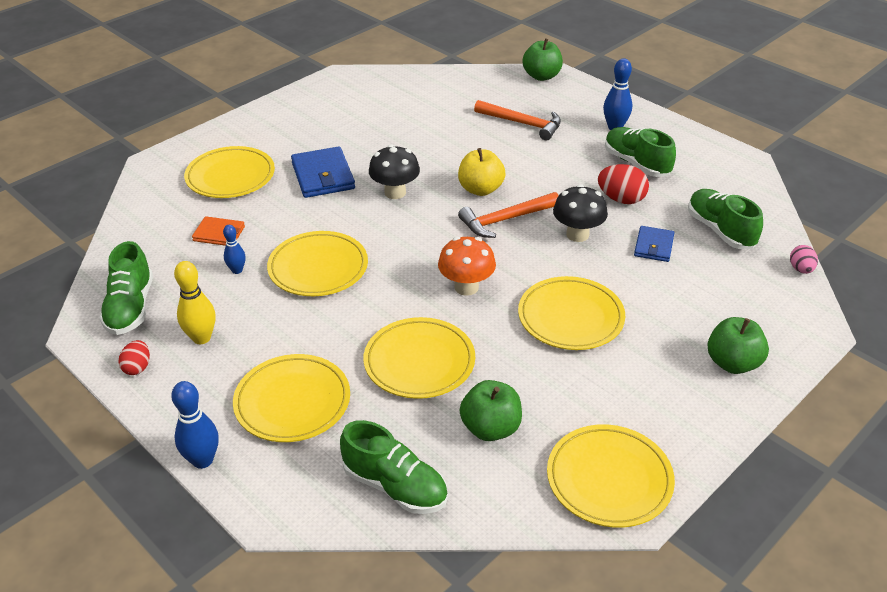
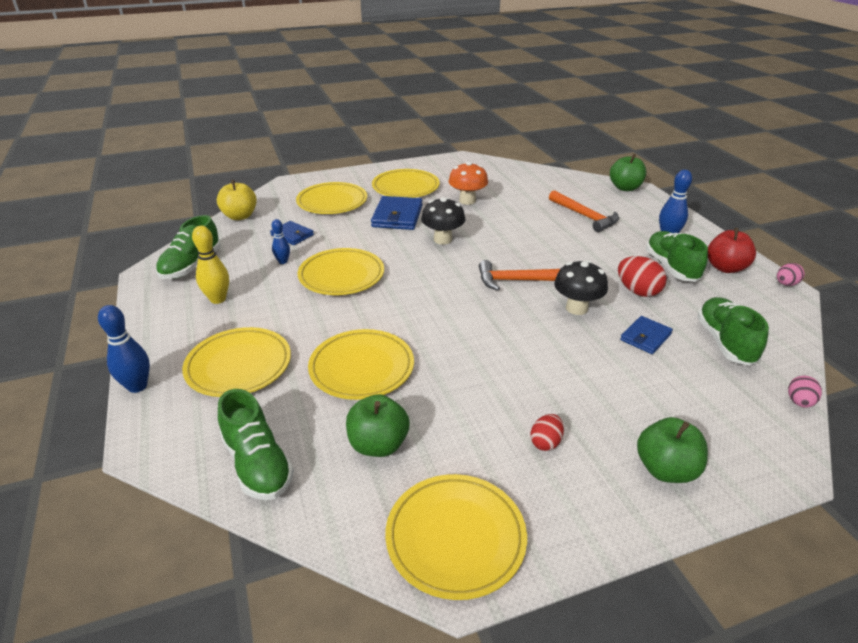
camera: 25 degrees right, 5 degrees down
(137, 367) = (158, 306): red egg -> red egg (545, 442)
(219, 234) = (292, 235): orange wallet -> blue wallet
(466, 287) = (447, 322): orange mushroom -> orange mushroom (467, 201)
(480, 189) = (514, 254): yellow apple -> yellow apple (240, 216)
(570, 317) = (522, 373): yellow plate -> yellow plate (405, 187)
(683, 150) = (725, 268): none -> red apple
(741, 154) = (786, 284): none -> pink egg

